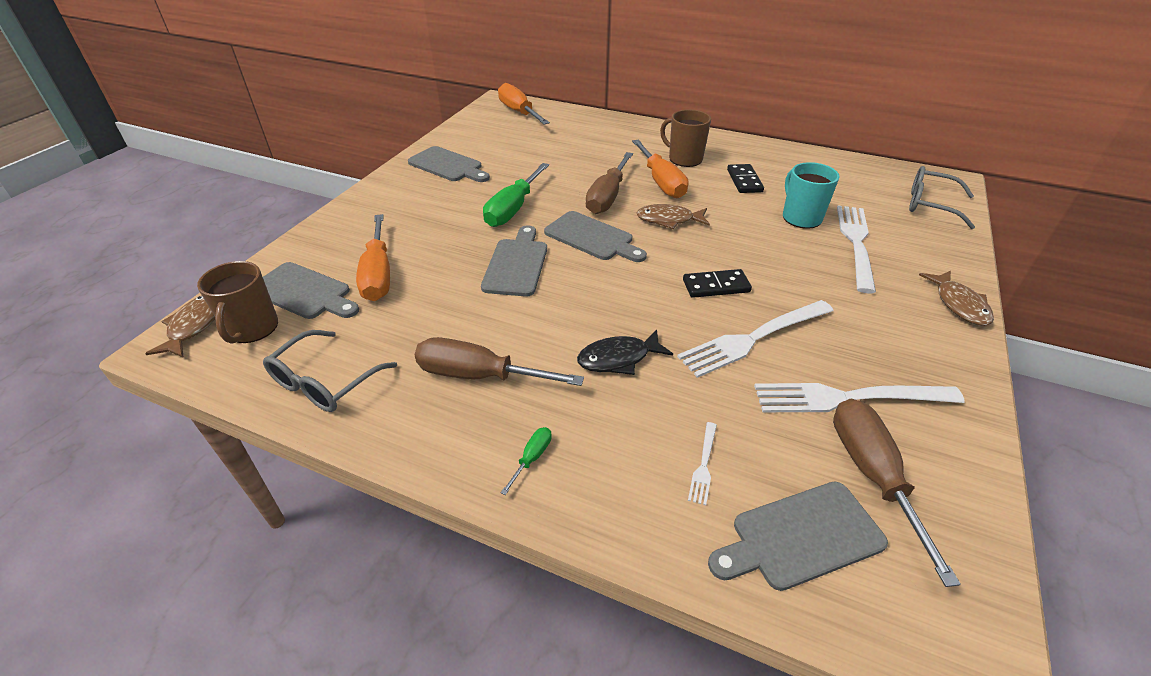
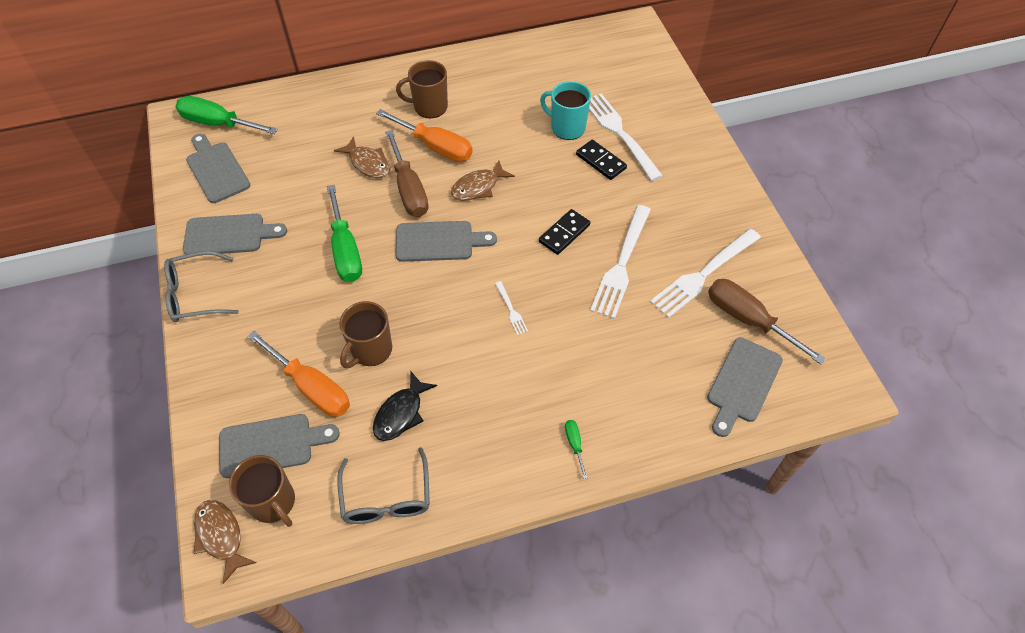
camera: 40 degrees left, 15 degrees up
(450, 276) = (370, 350): none -> brown mug
(479, 375) = (484, 414): brown screwdriver -> none
(516, 264) = (409, 305): grey cutting board -> grey cutting board (216, 170)
(519, 112) = (218, 123): orange screwdriver -> green screwdriver
(618, 358) = (557, 338): black fish -> black fish (401, 413)
(703, 465) = (666, 377): white fork -> white fork (511, 310)
(744, 181) = (497, 108): black domino -> black domino (601, 161)
(929, 204) = (639, 62): grey glasses -> grey glasses (195, 294)
(959, 304) = (712, 155): brown fish -> brown fish (368, 163)

